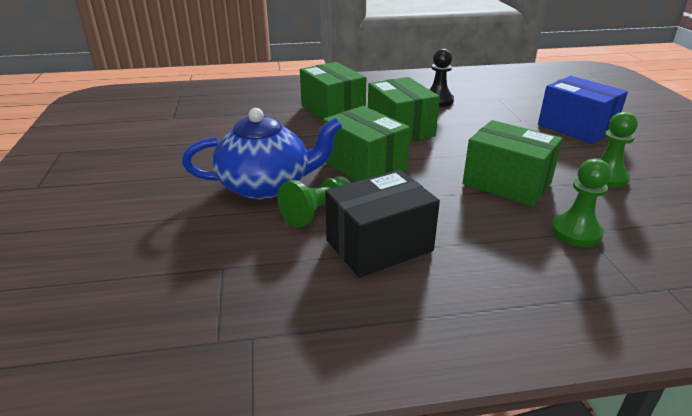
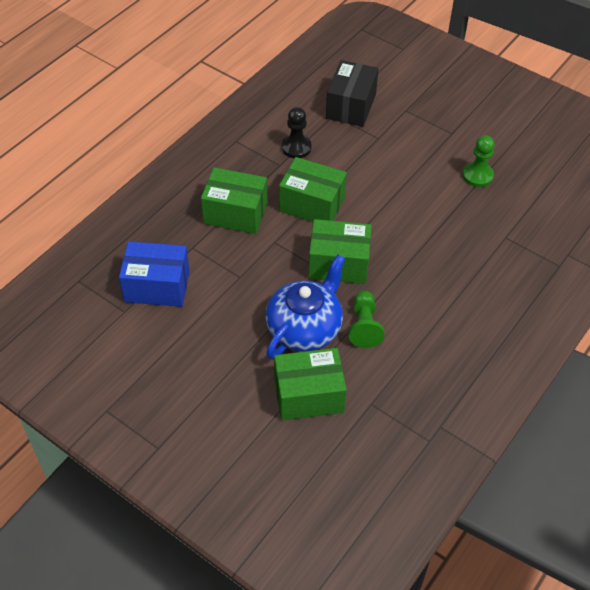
camera: 45 degrees left, 20 degrees up
(379, 245) = (426, 325): black box -> black box (351, 106)
(506, 183) = (434, 221): green box -> green box (308, 395)
(576, 127) = (417, 125): blue box -> blue box (157, 286)
(576, 232) = (502, 241): green pawn -> none

